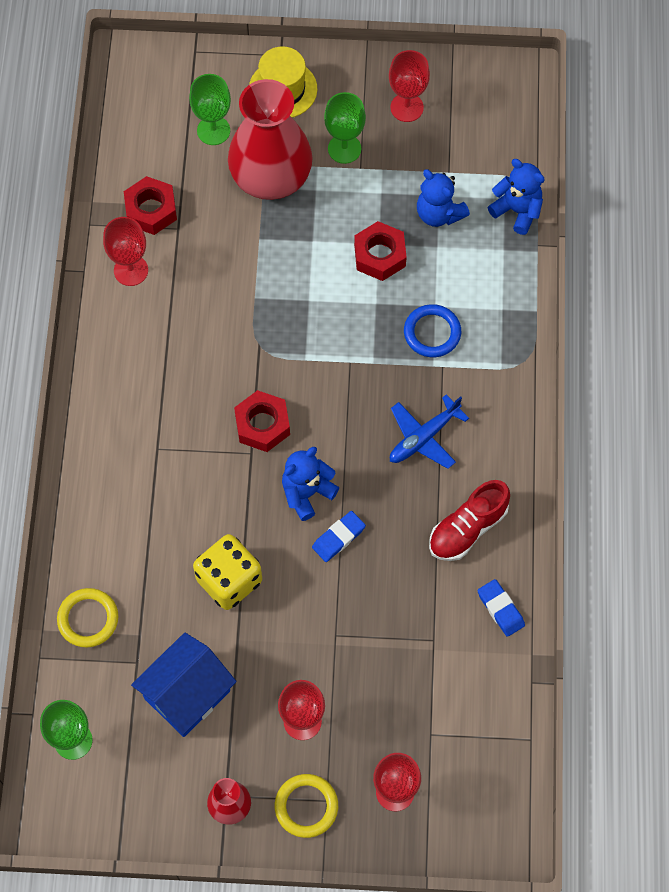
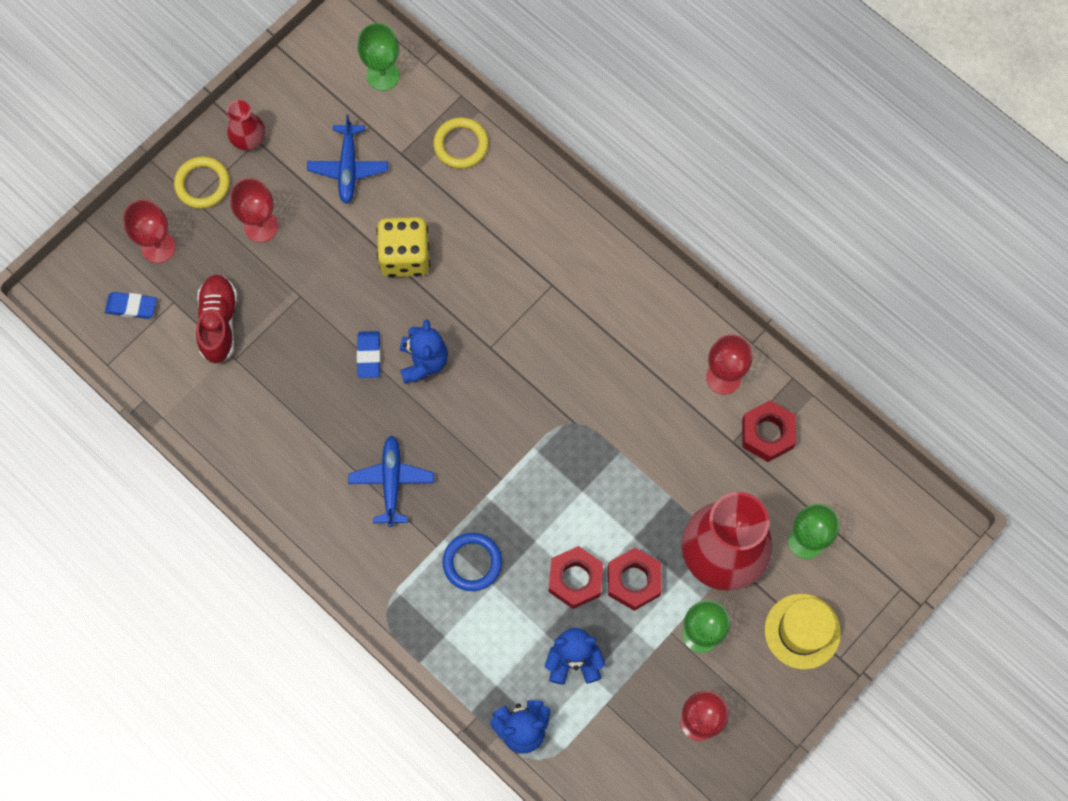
camera: 130 degrees right, 5 degrees up
(187, 694) = (348, 168): blue house -> blue plane
(262, 425) = (506, 373): red nut -> red nut (634, 581)
(467, 528) = (293, 452): red shoe -> red shoe (219, 323)
(500, 609) = (213, 424): blue eraser -> blue eraser (131, 306)

